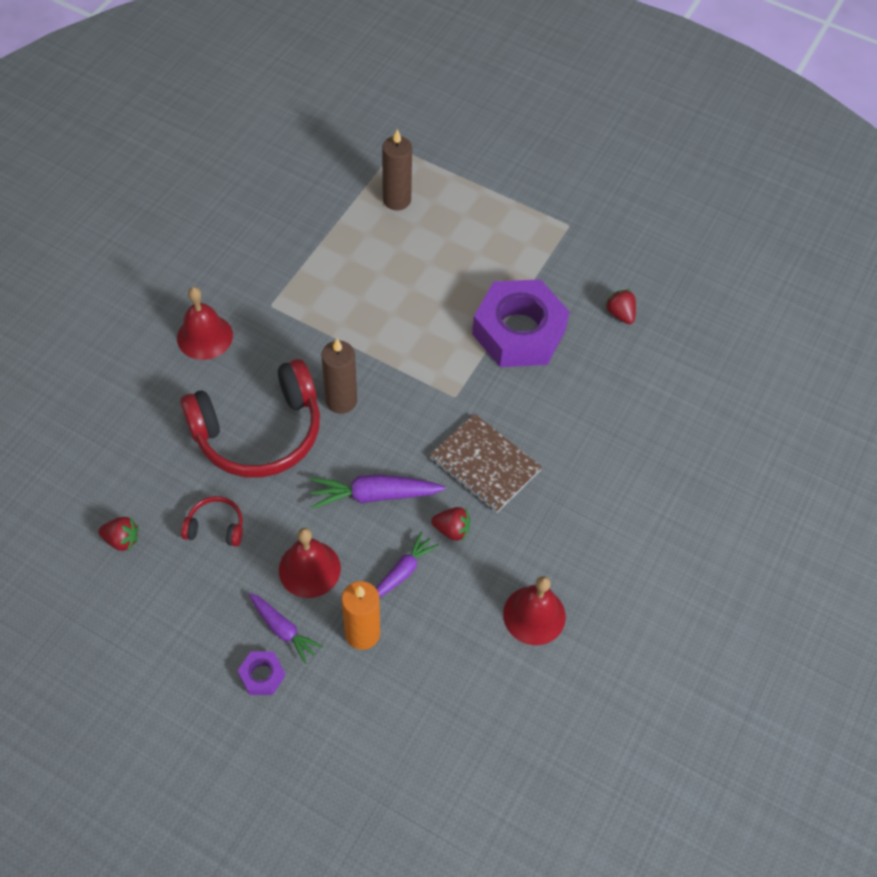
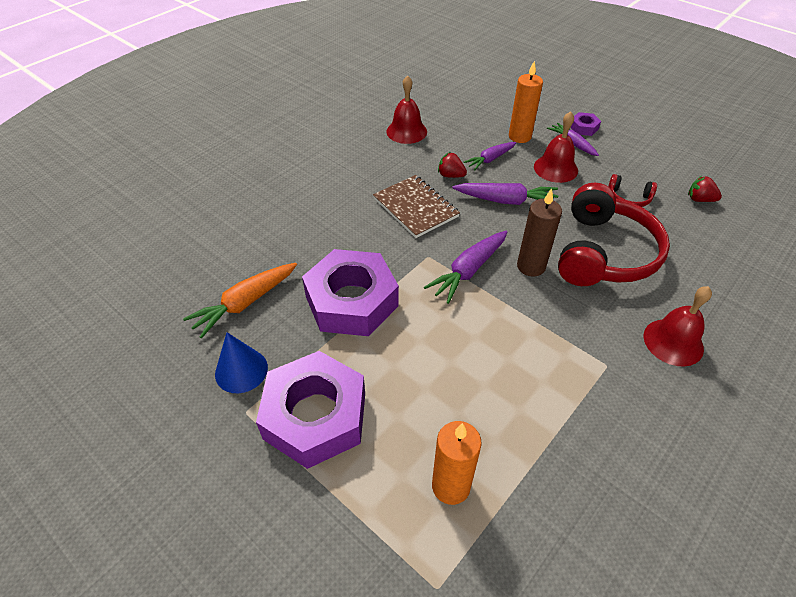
camera: 165 degrees left, 10 degrees down
(259, 432) = (604, 253): red headphones -> red headphones turned 120 degrees clockwise
(396, 200) = (451, 486): brown candle -> orange candle
(408, 384) = (468, 271): none -> purple carrot
(512, 230) = (315, 416): none -> purple nut
(590, 254) = (241, 370): none -> blue cone
(620, 314) = (245, 303): red strawberry -> orange carrot

